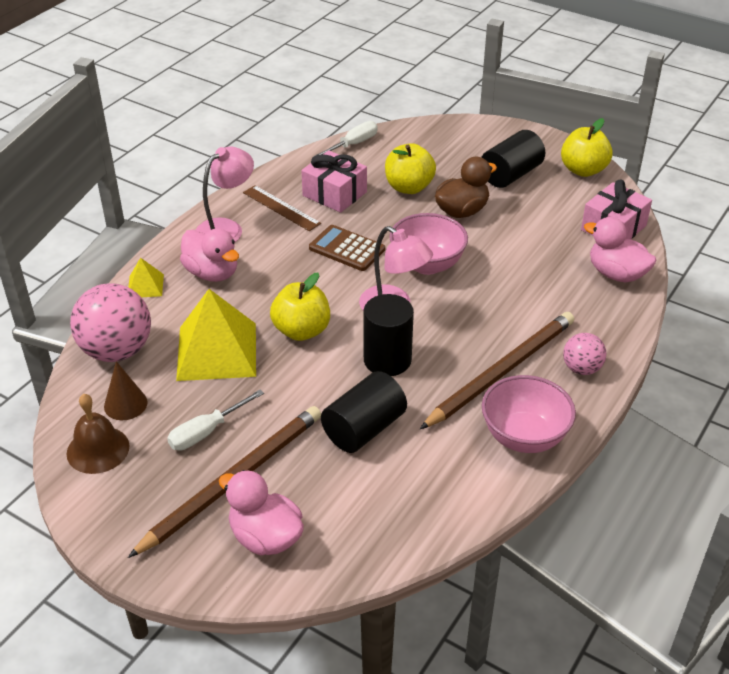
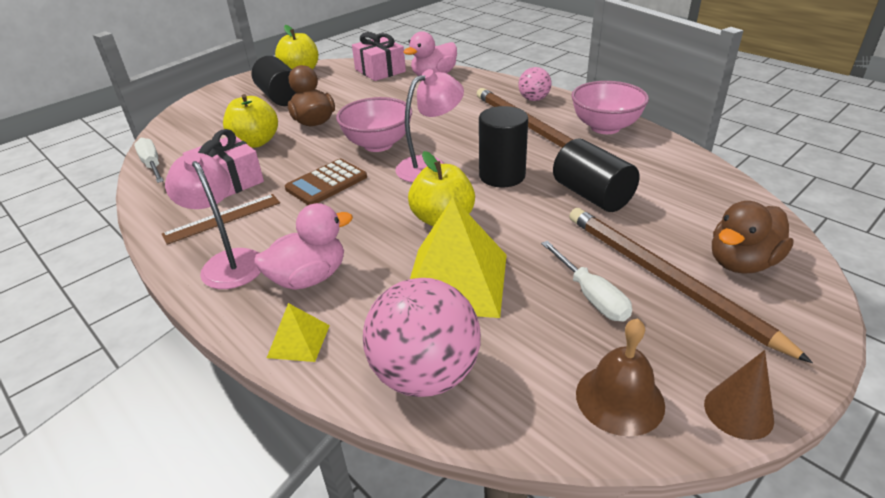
camera: 75 degrees left, 5 degrees down
(125, 404) = (535, 367): brown cone -> brown cone (738, 411)
(265, 537) = (741, 263): pink duck -> brown duck

